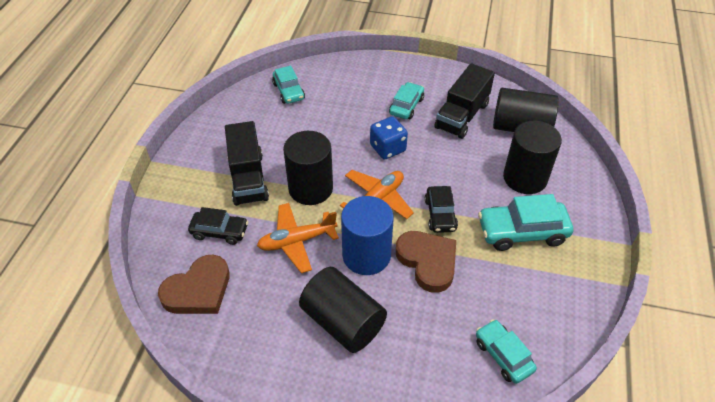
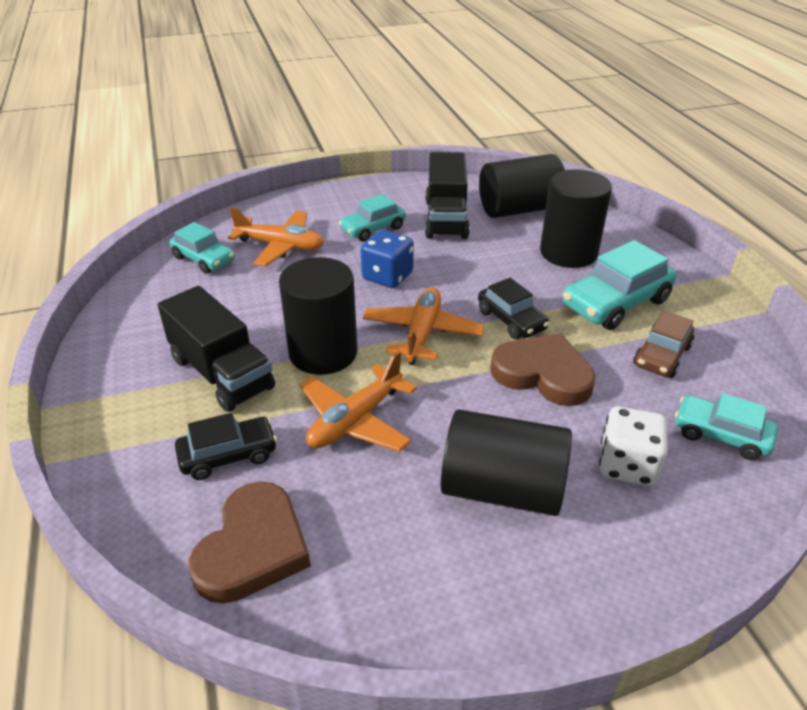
camera: 30 degrees left, 10 degrees down
(339, 98) = (281, 246): none -> orange plane
(366, 255) = (463, 398): blue cylinder -> none
(406, 106) = (373, 229): turquoise car -> turquoise car turned 120 degrees counterclockwise
(426, 344) = (627, 465): none -> white dice
(517, 284) = (661, 356): none -> brown car

